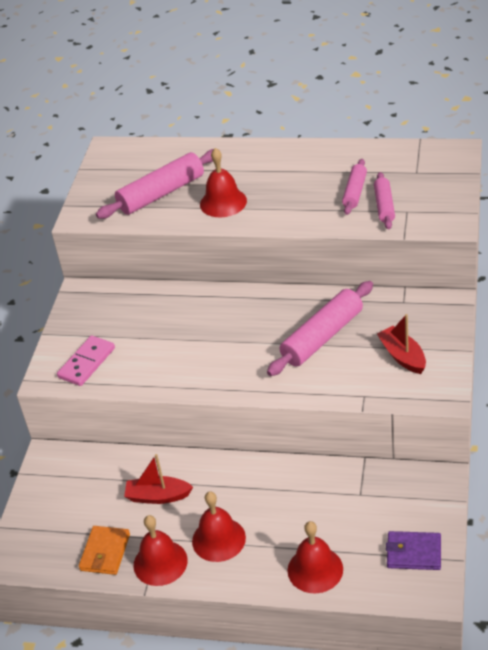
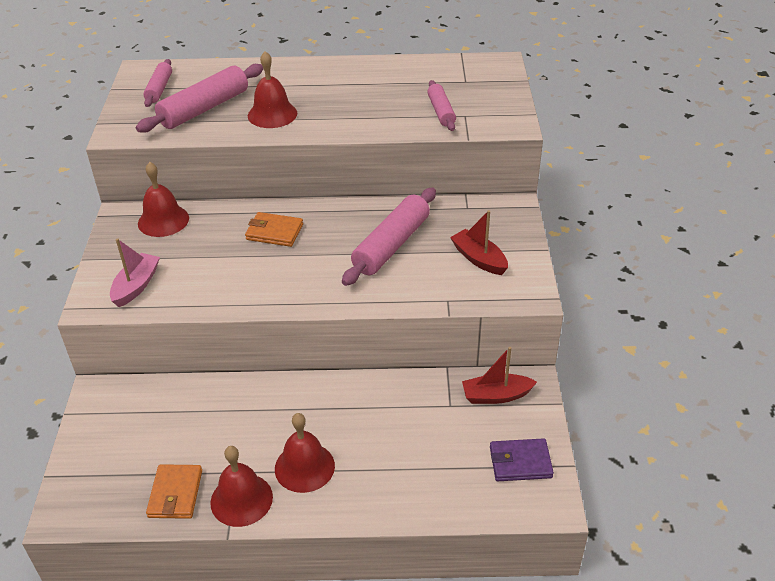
camera: 15 degrees left, 0 degrees up
(86, 363) = (136, 286): pink domino -> pink boat
(158, 496) = (229, 426): red boat -> red boat (496, 395)
(216, 317) = (274, 232): none -> orange wallet
(315, 569) = (418, 490): red bell -> red bell (163, 220)
(355, 192) = (408, 100): pink rolling pin -> pink rolling pin (159, 89)

